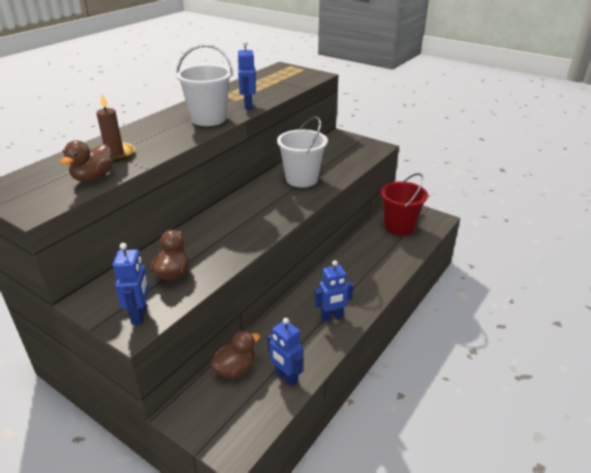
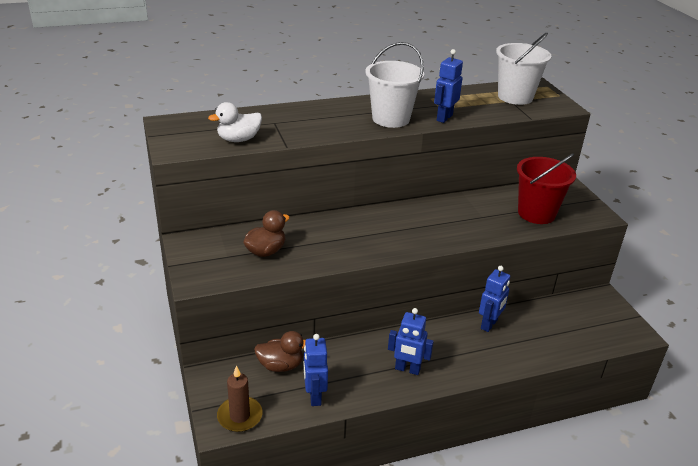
camera: 35 degrees right, 0 degrees up
(93, 178) = (238, 139): brown duck -> white duck
(115, 154) = (276, 125): brown candle -> brown candle (240, 416)
(139, 315) = (210, 272): blue robot -> blue robot (489, 324)
(302, 179) = (471, 216): white bucket -> white bucket (515, 97)
(399, 226) = (577, 319): red bucket -> red bucket (536, 213)

